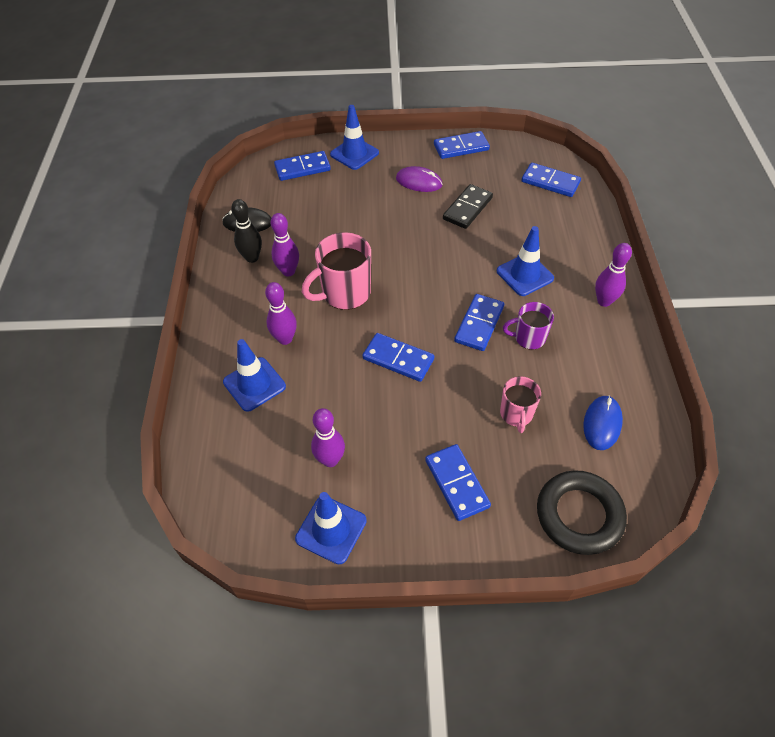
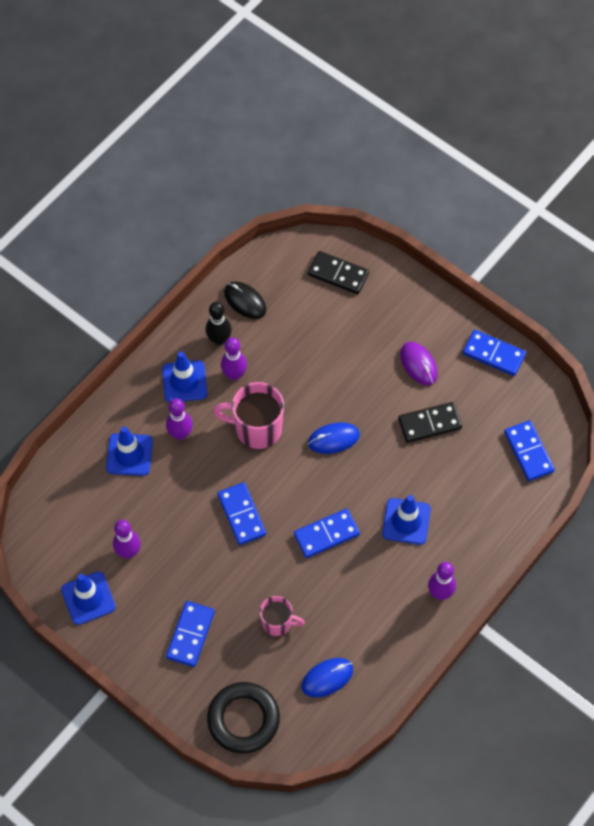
camera: 40 degrees right, 10 degrees up
(302, 168) = (338, 274): blue domino -> black domino
(354, 154) = (395, 290): blue traffic cone -> blue traffic cone (184, 381)
(411, 261) = (333, 439): none -> blue mouse
(516, 414) = (277, 622): pink mug -> pink mug turned 120 degrees counterclockwise
(528, 338) = (349, 575): purple mug -> none

